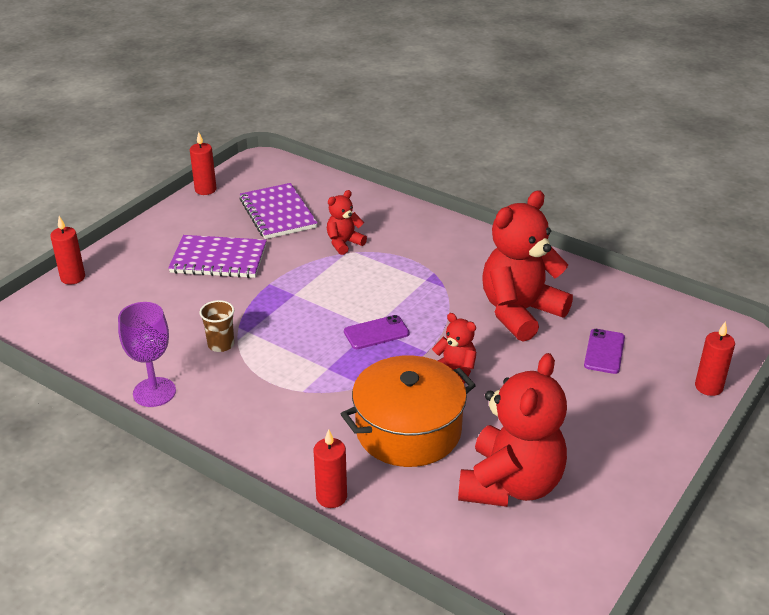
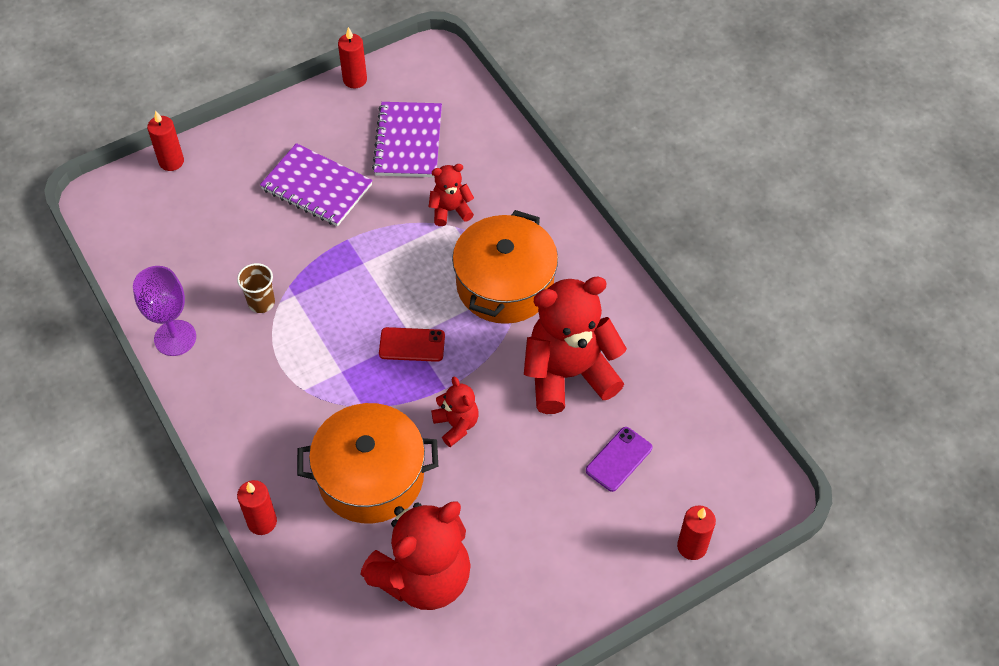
camera: 25 degrees right, 20 degrees up
(376, 332) = (412, 345): purple phone -> red phone
(424, 274) = (505, 284): none -> orange pot

